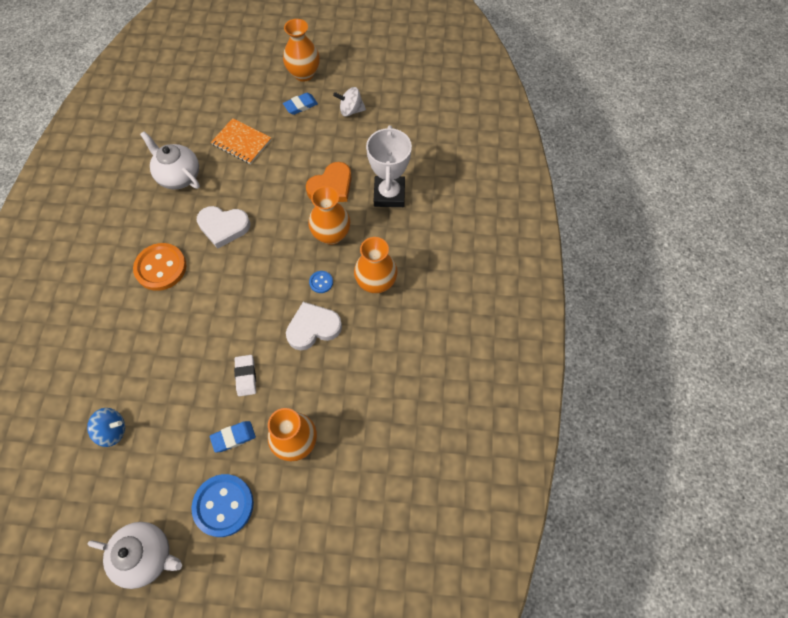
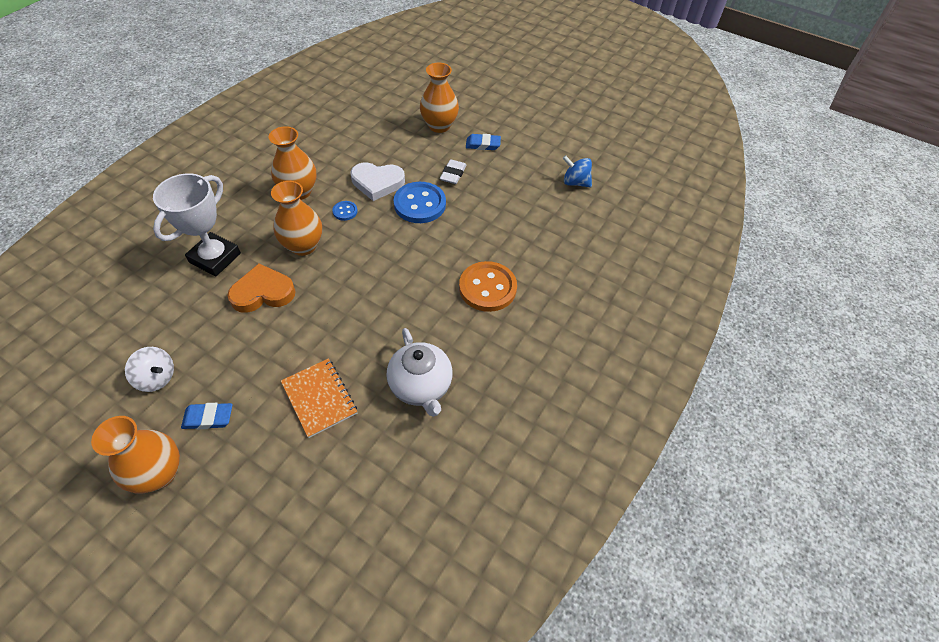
camera: 155 degrees left, 10 degrees down
(146, 556) = (570, 113): white teapot -> none
(223, 227) = (403, 301): white heart -> none
(223, 505) = (508, 116): blue button -> blue button (420, 204)

